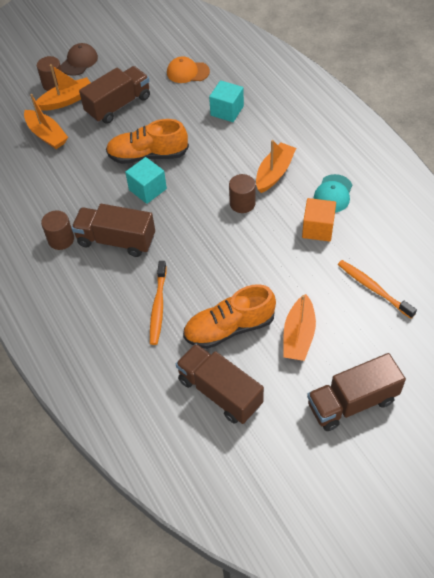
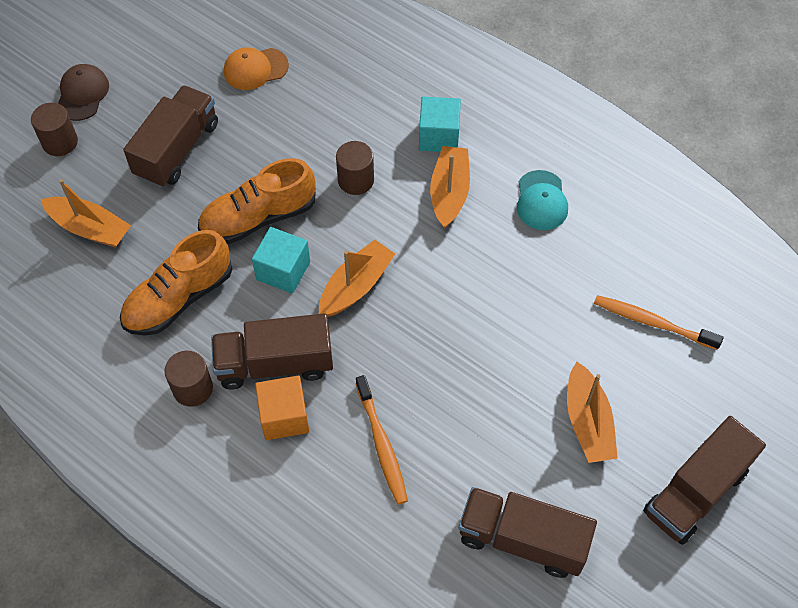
camera: 25 degrees left, 5 degrees up
(67, 100) = (94, 163): orange boat -> orange boat (356, 286)
(227, 111) = (340, 115): turquoise cube -> turquoise cube (439, 136)
(229, 328) = (493, 443): orange shoe -> orange shoe (179, 298)
(242, 203) = (426, 252): brown cylinder -> brown cylinder (356, 180)
(318, 228) = (544, 258): orange cube -> orange cube (284, 416)

